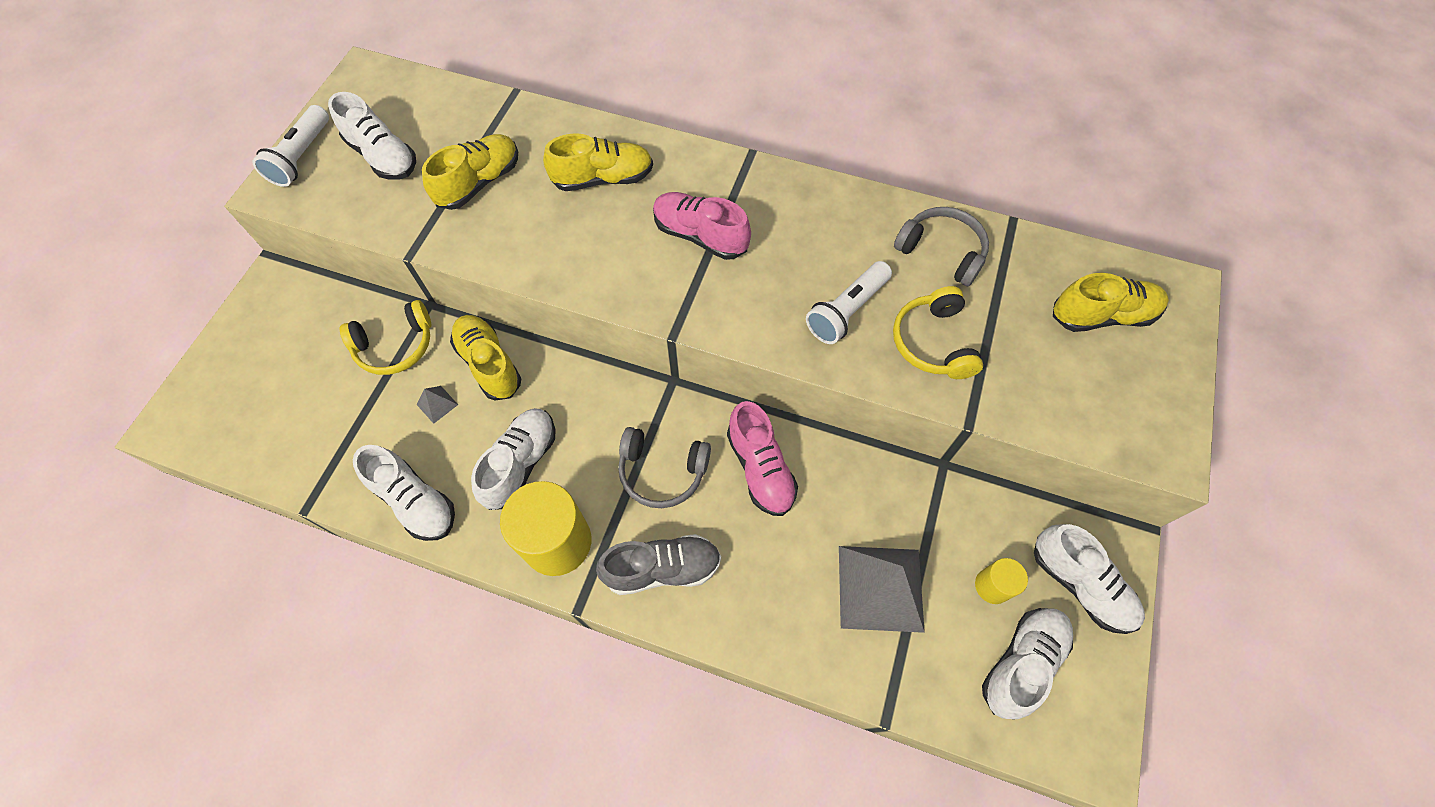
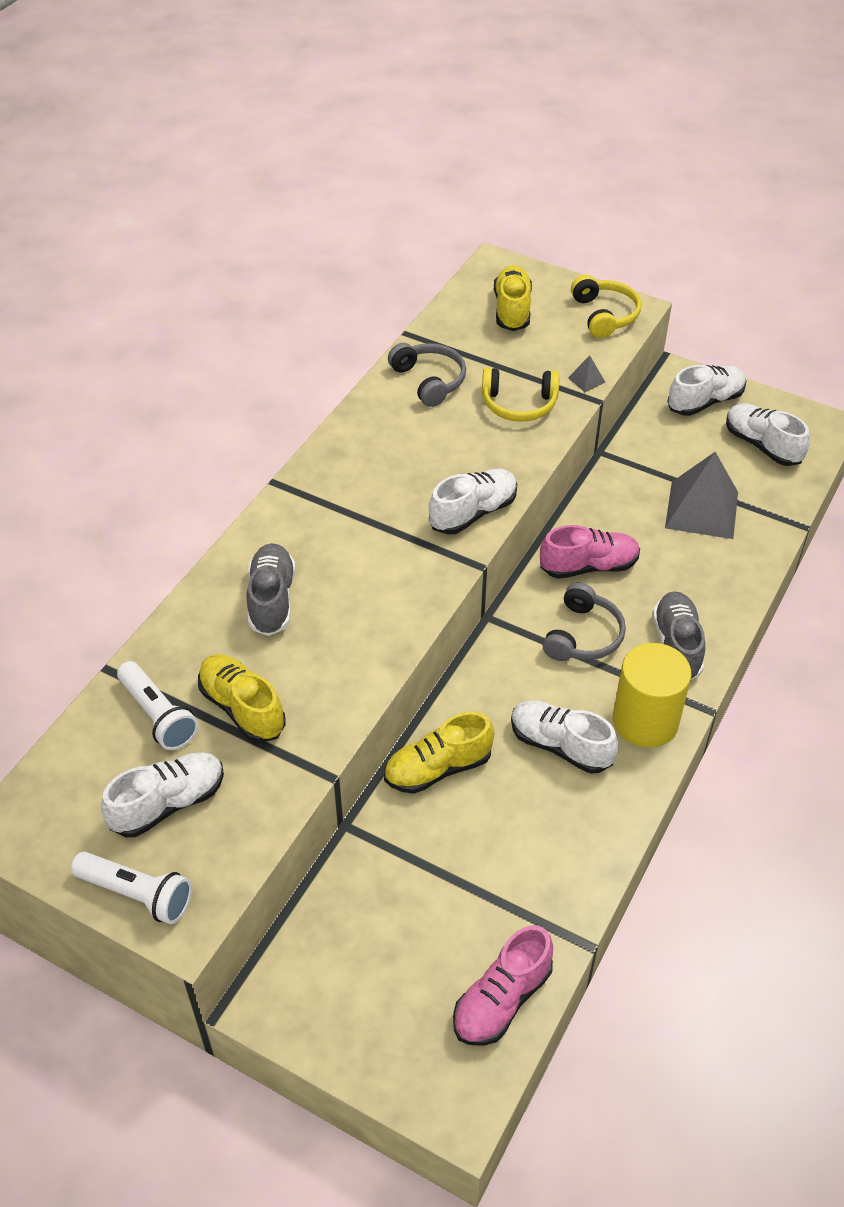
camera: 80 degrees left, 15 degrees down
(395, 346) = (395, 859): yellow headphones -> yellow headphones (604, 315)
(415, 501) = (591, 839): white shoe -> white shoe (473, 513)
(437, 404) = (479, 818): grey pyramid -> grey pyramid (586, 380)
(603, 179) = (272, 600): yellow shoe -> grey shoe
(700, 236) = (369, 533): pink shoe -> pink shoe (502, 999)
(847, 311) = (477, 448): white flashlight -> white flashlight (158, 715)
(941, 252) = (429, 381): grey headphones -> grey headphones turned 105 degrees clockwise
(992, 586) = (703, 447): yellow cylinder -> none

